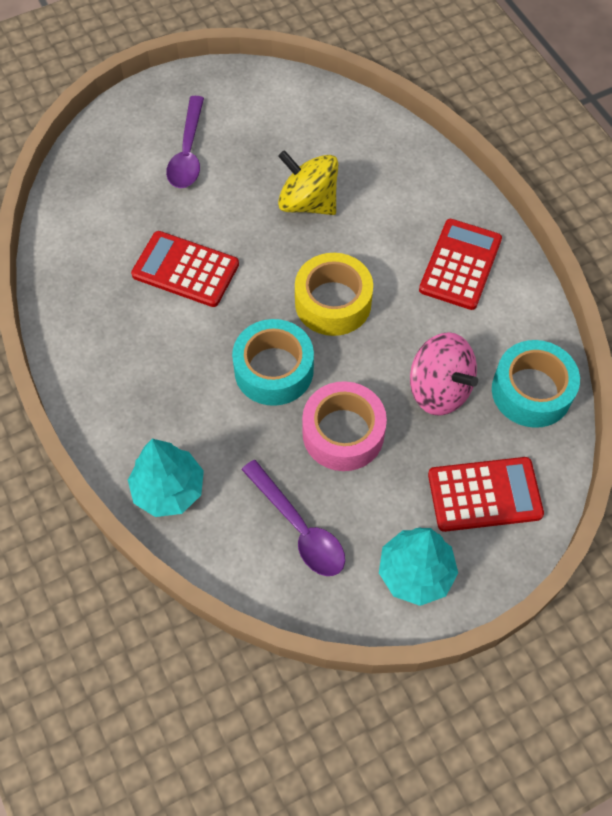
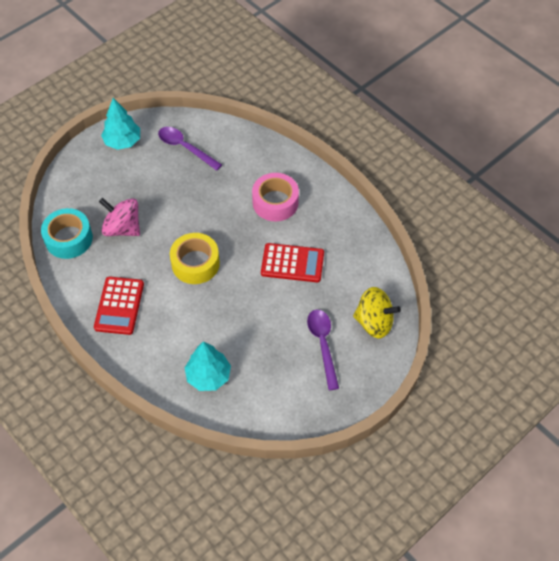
camera: 165 degrees right, 5 degrees down
(168, 489) = (257, 150): turquoise tree -> turquoise tree (208, 376)
(274, 370) = (220, 218): turquoise tape -> none
(308, 202) = (228, 326): yellow spinning top -> yellow spinning top (374, 322)
(343, 433) = (172, 194): pink tape -> pink tape (275, 202)
(484, 494) = (91, 182): red calculator -> none

